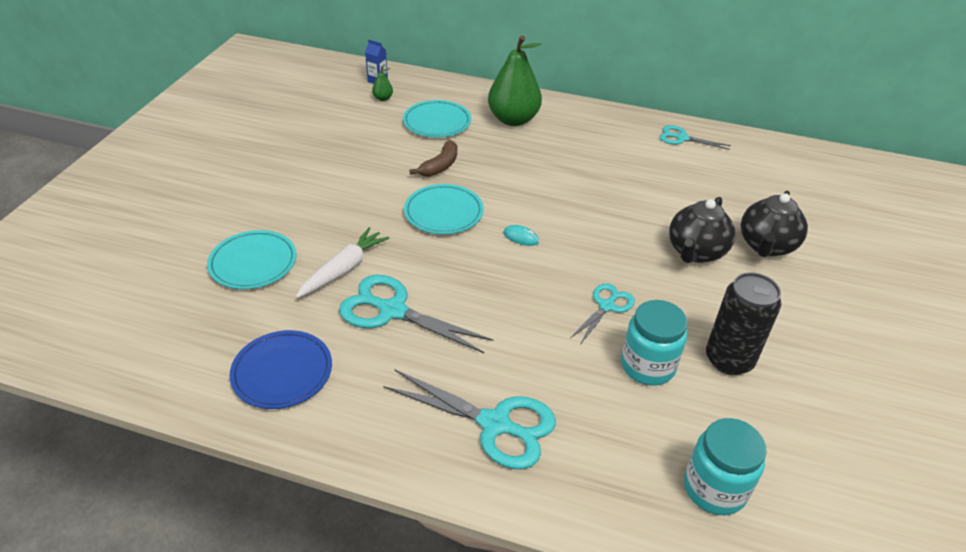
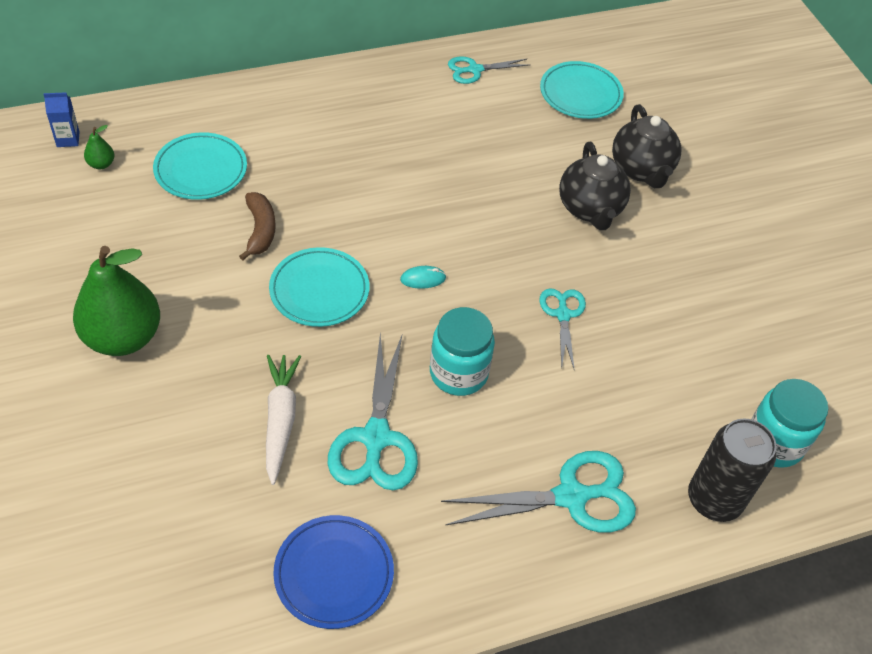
camera: 40 degrees left, 10 degrees up
(253, 263) = (172, 471): turquoise plate -> turquoise plate (580, 94)
(392, 311) = (376, 438): turquoise scissors -> turquoise scissors turned 75 degrees counterclockwise
(513, 119) = (284, 125): green pear -> green pear (123, 337)
(647, 366) = (643, 358): turquoise jar -> turquoise jar (458, 373)
(729, 359) = (698, 312): black can -> black can (714, 499)

